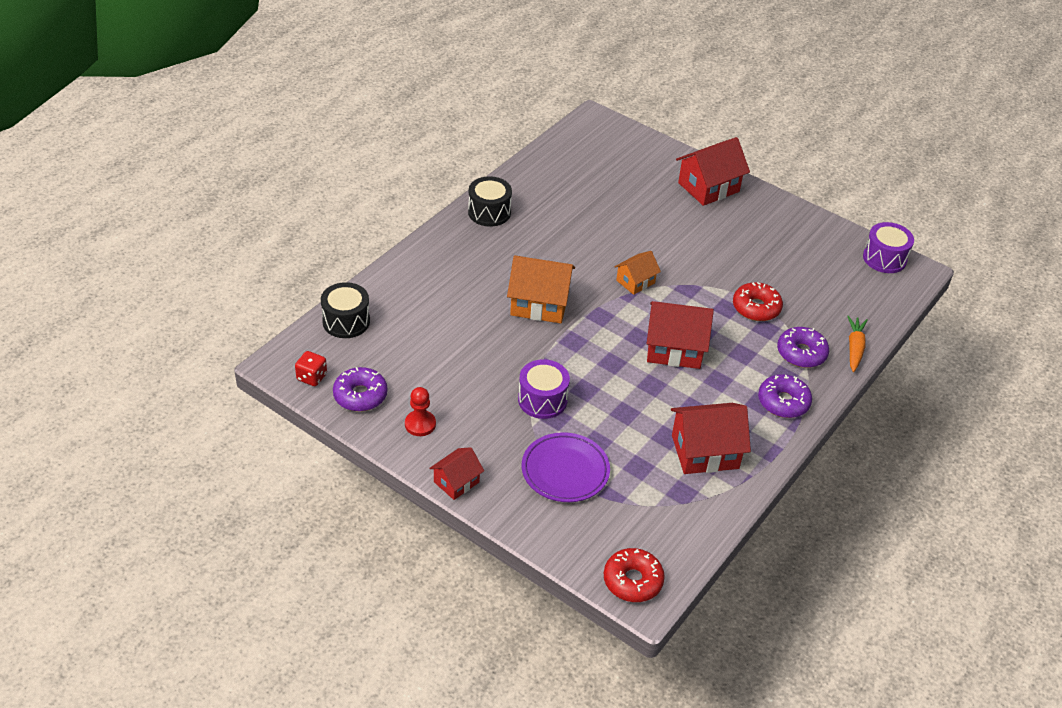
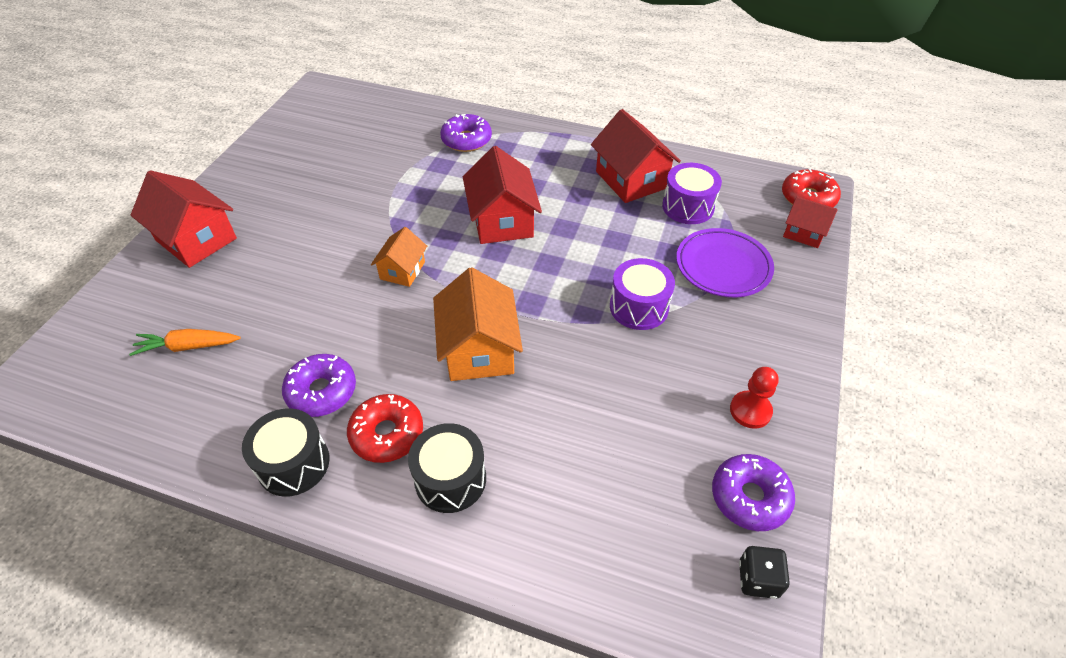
camera: 105 degrees left, 5 degrees up
(312, 377) = (758, 579): red dice -> black dice
(346, 321) = (621, 579): black drum -> black drum (450, 479)
(456, 482) = (804, 349): red house -> red house (804, 233)
(635, 282) = (402, 270): orange house -> orange house turned 75 degrees clockwise
(756, 308) = (412, 175): red donut -> red donut (387, 434)
(783, 402) = (538, 143): purple donut -> purple donut (322, 391)
(854, 348) = (444, 112): orange carrot -> orange carrot (187, 347)
(884, 258) = (304, 106): purple drum -> purple drum (688, 207)

